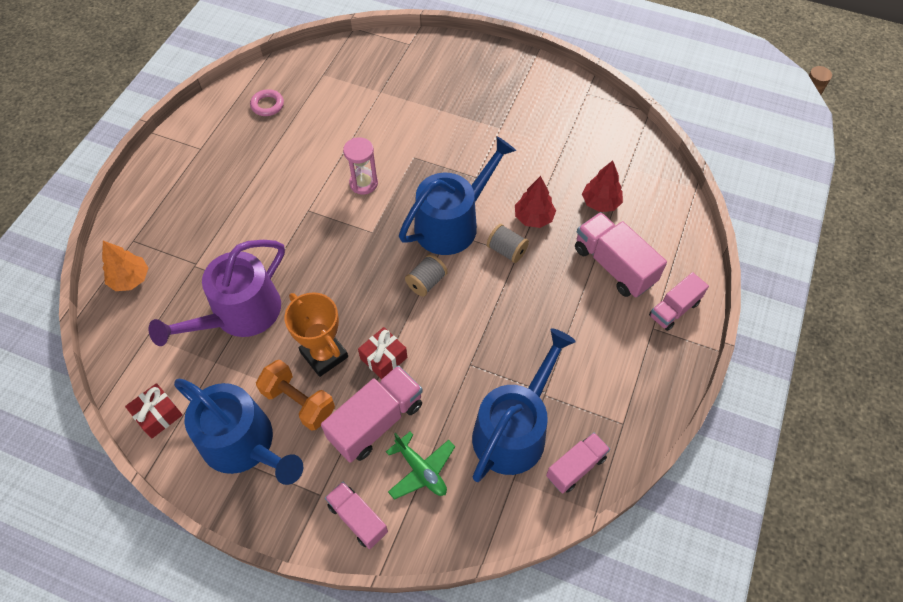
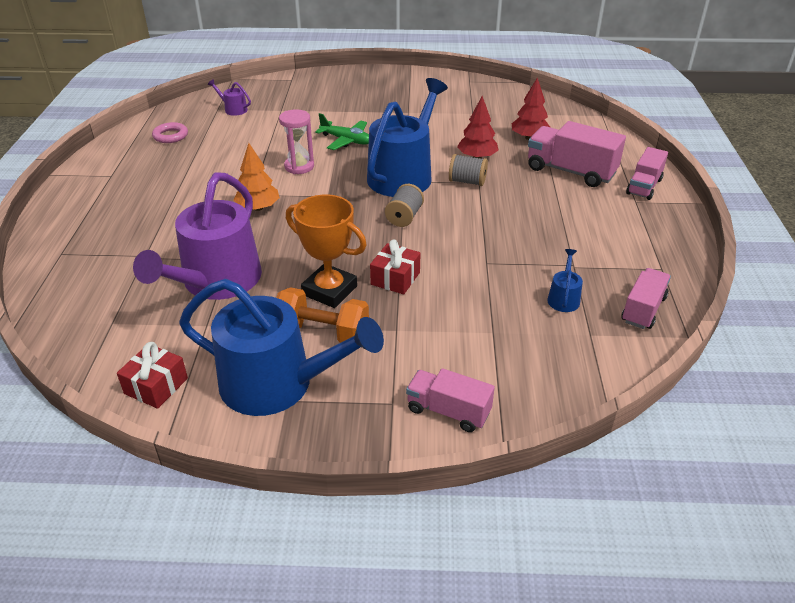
camera: 20 degrees left, 20 degrees down
(130, 279) = (70, 283): orange tree -> orange tree (258, 208)
(337, 79) = (233, 109): none -> purple watering can
(376, 421) = (418, 327): pink truck -> none
(421, 470) = (491, 352): green plane -> green plane (346, 140)
(514, 430) = (563, 298): blue watering can -> blue watering can, size x0.40

